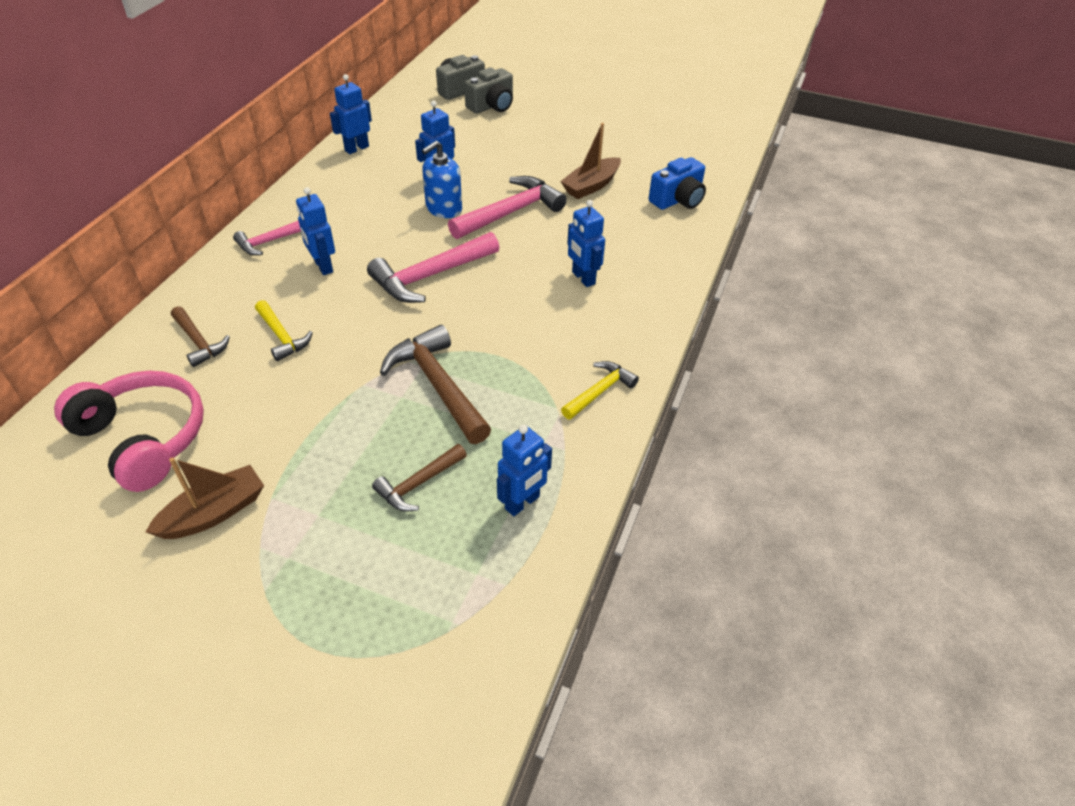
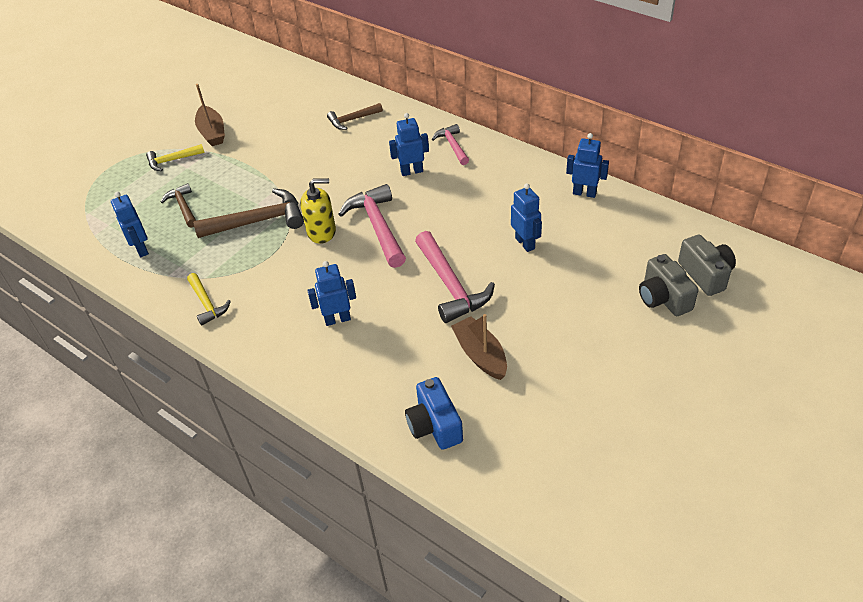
camera: 110 degrees right, 0 degrees up
(143, 438) = (280, 106): pink headphones -> none
(282, 336) = (341, 153): yellow hammer -> yellow hammer (172, 160)
(356, 148) = (584, 193): blue robot -> blue robot turned 45 degrees counterclockwise
(443, 208) = (470, 242): blue soap dispenser -> none
(448, 320) = (321, 232): none -> yellow soap dispenser

